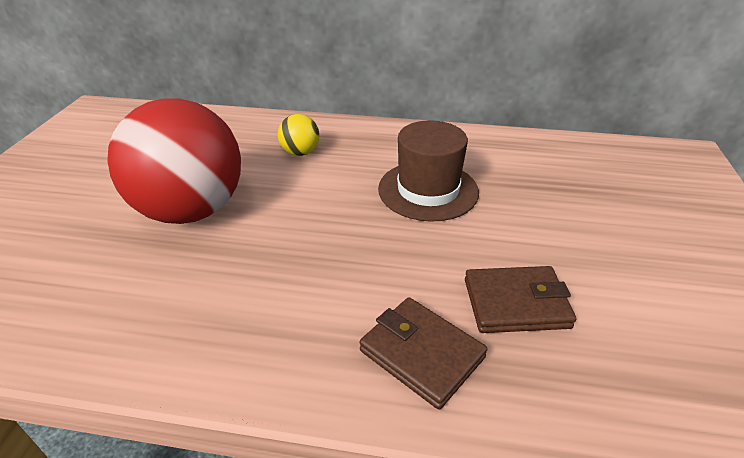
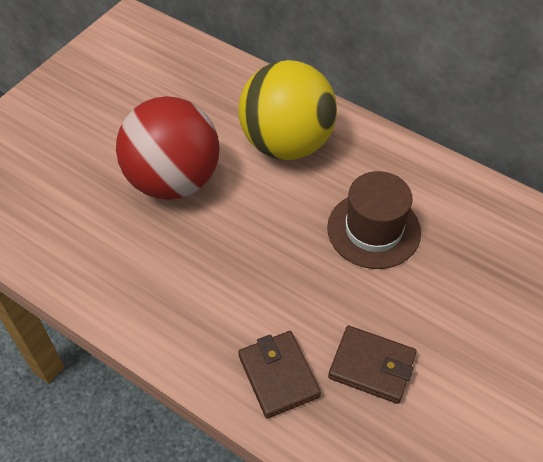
camera: 25 degrees right, 15 degrees up
(300, 153) = (286, 143): yellow ball -> yellow ball, size x2.44

